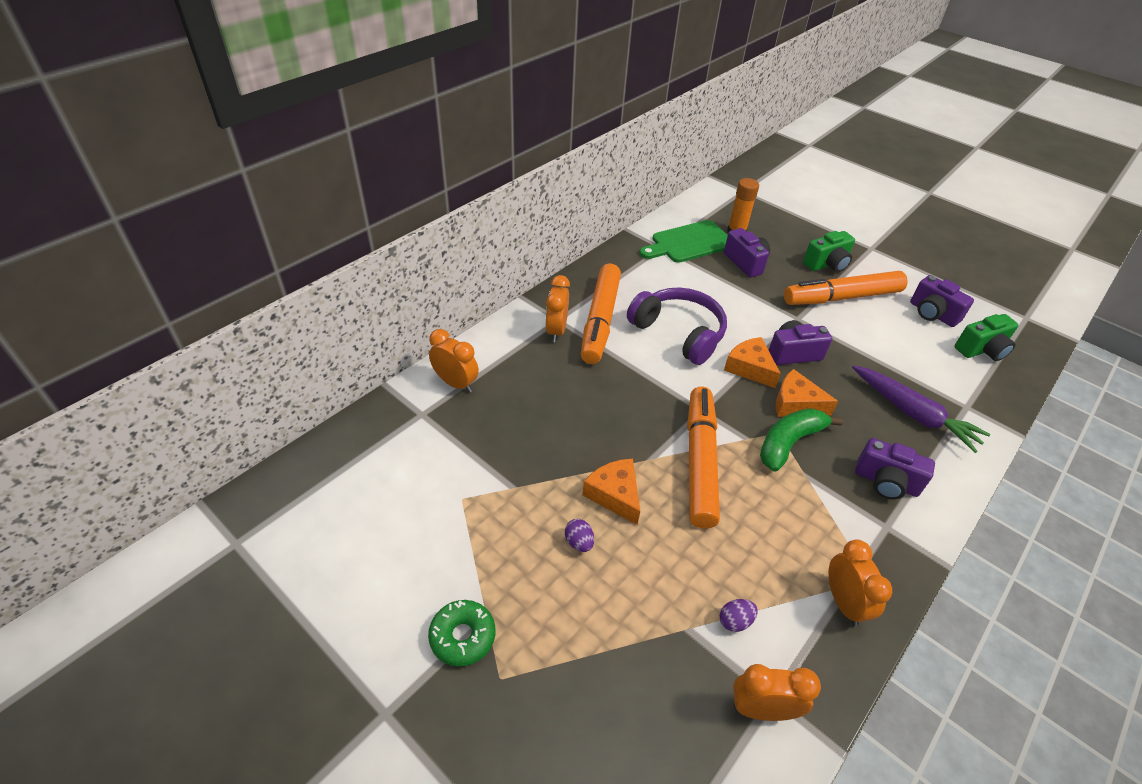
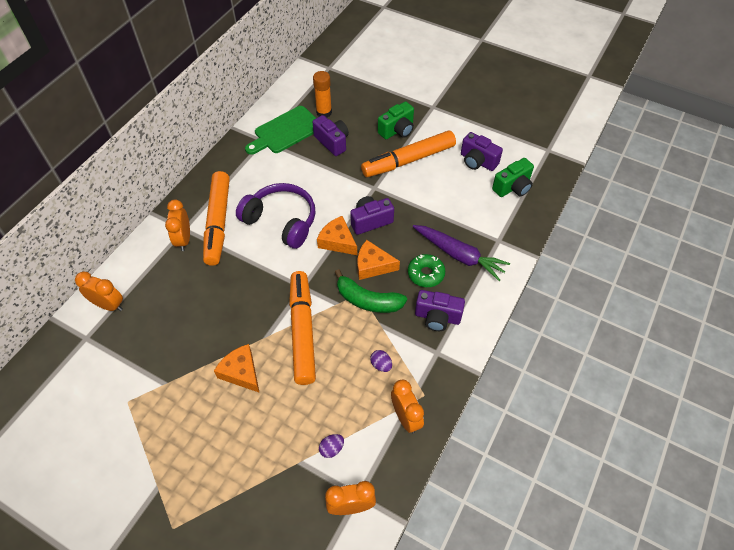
camera: 10 degrees left, 10 degrees up
(462, 636) = (142, 505): green donut -> green donut (426, 274)
(579, 542) = (218, 416): purple egg -> purple egg (381, 365)
(789, 443) = (368, 300): green banana -> green banana turned 105 degrees counterclockwise

